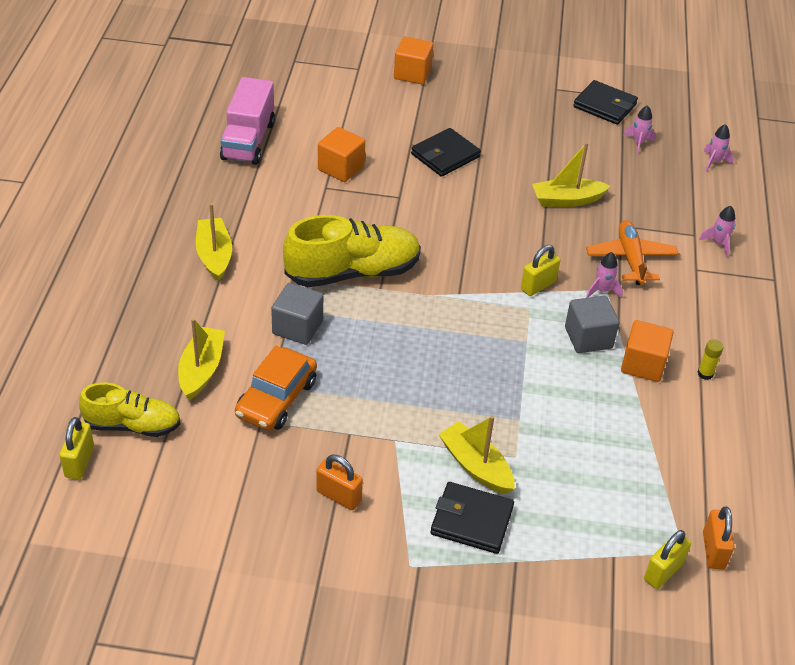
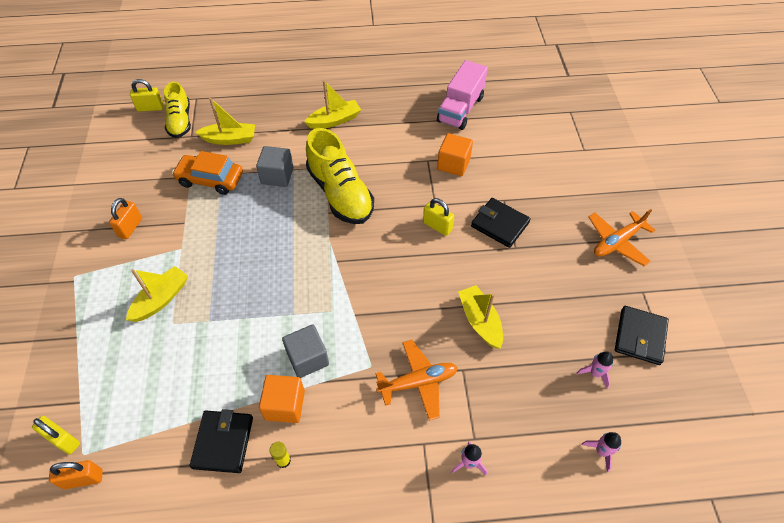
camera: 80 degrees right, 10 degrees up
(248, 141) = (460, 109): pink truck -> pink truck turned 60 degrees counterclockwise
(412, 74) = (598, 184): orange cube -> none
(471, 520) = (111, 304): black wallet -> black wallet (223, 442)
(493, 85) = (617, 242): none -> orange plane
(538, 285) = (361, 313): yellow padlock -> yellow padlock (437, 226)
(602, 290) = (369, 363): pink rocket -> none

